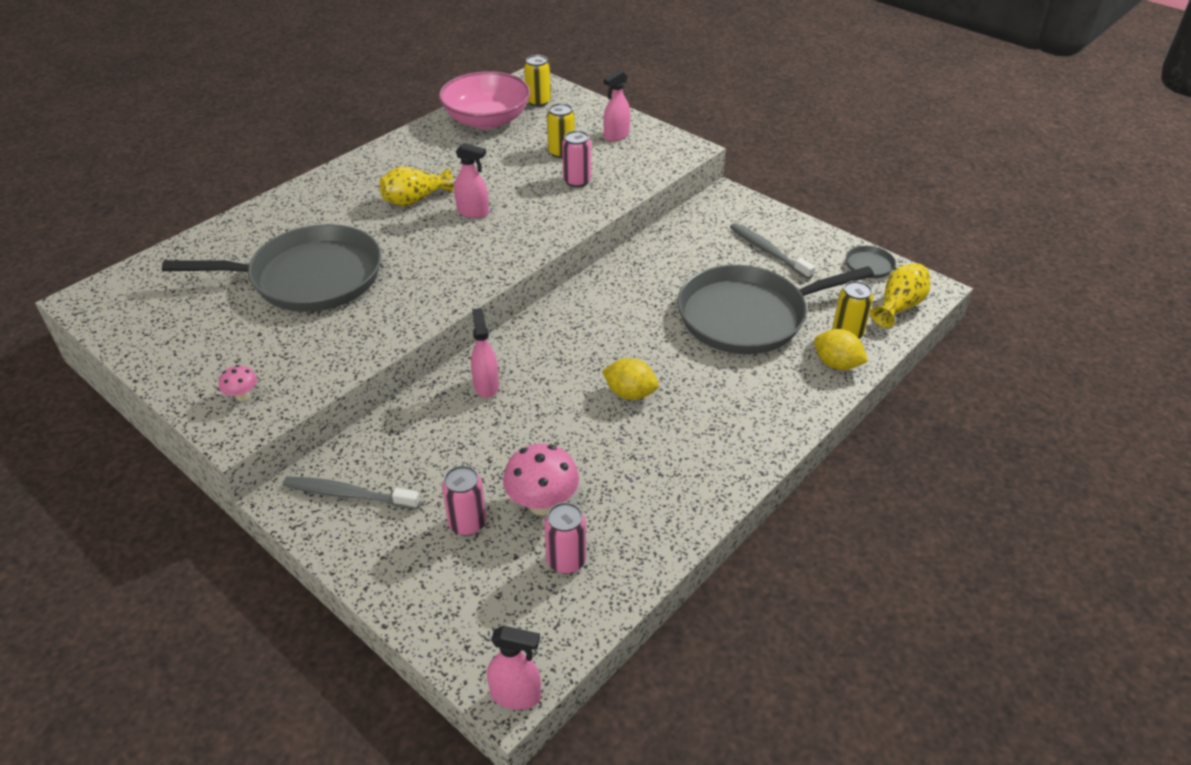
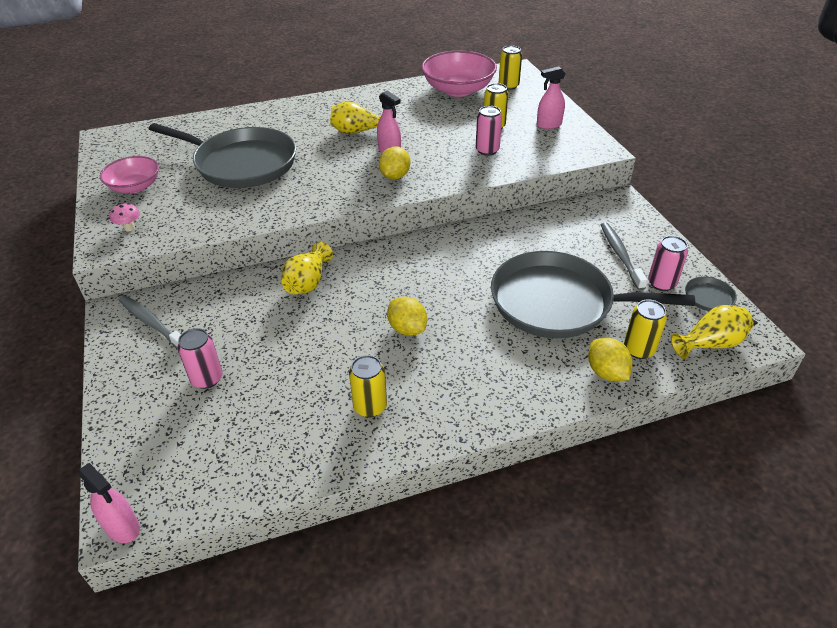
camera: 30 degrees right, 0 degrees up
(197, 347) = (135, 187): none -> pink bowl
(486, 386) = (307, 282): pink spray bottle -> yellow vase
(504, 238) = (395, 176): none -> yellow lemon
(542, 504) = (269, 388): pink mushroom -> none
(566, 560) = (248, 439): pink can -> pink can (661, 283)
(657, 479) = (370, 406): none -> yellow can

